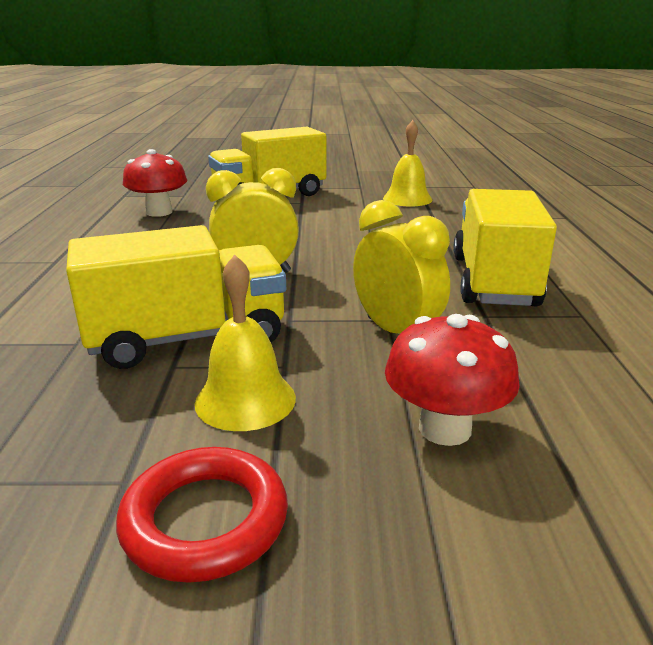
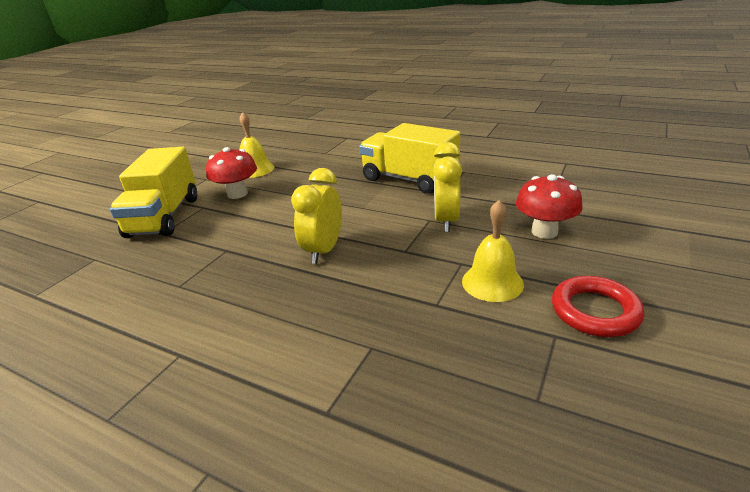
camera: 60 degrees left, 5 degrees up
(159, 212) = (125, 278): red mushroom -> red mushroom (237, 194)
(187, 338) = (402, 293): yellow truck -> none
(396, 332) = (446, 221): yellow clock -> yellow clock turned 75 degrees counterclockwise

